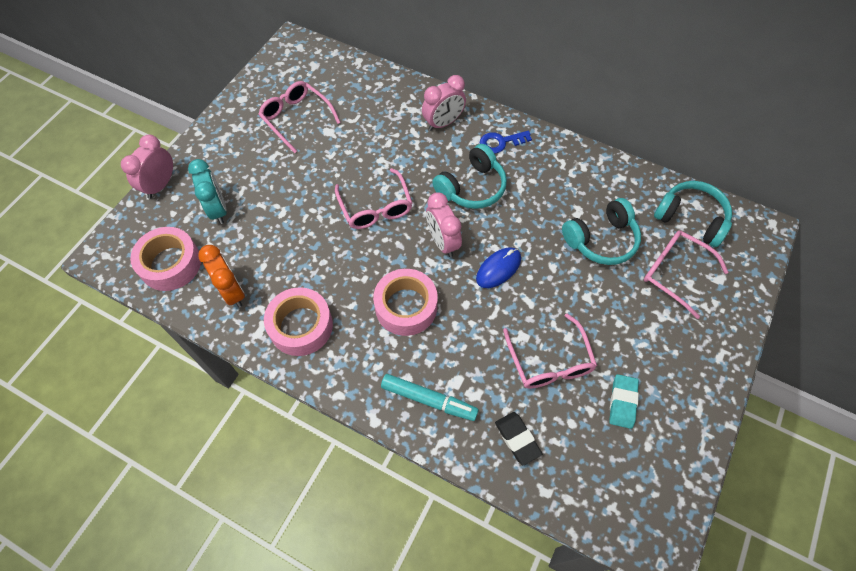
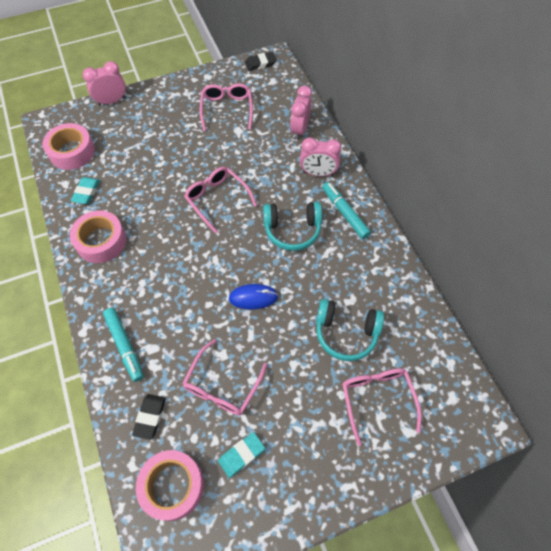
camera: 40 degrees right, 0 degrees up
(218, 209) = (127, 137): turquoise clock -> none
(232, 292) = (86, 192): orange clock -> turquoise eraser
(284, 55) = (260, 63): none -> black eraser
(375, 207) = (217, 199): pink glasses -> pink glasses turned 120 degrees clockwise
(406, 307) = (171, 277): pink tape -> pink tape (172, 486)
(442, 242) = (235, 252): pink clock -> pink clock (299, 129)
(500, 142) = (344, 213): blue key -> turquoise marker
(691, 218) = (434, 370): turquoise headphones -> none

